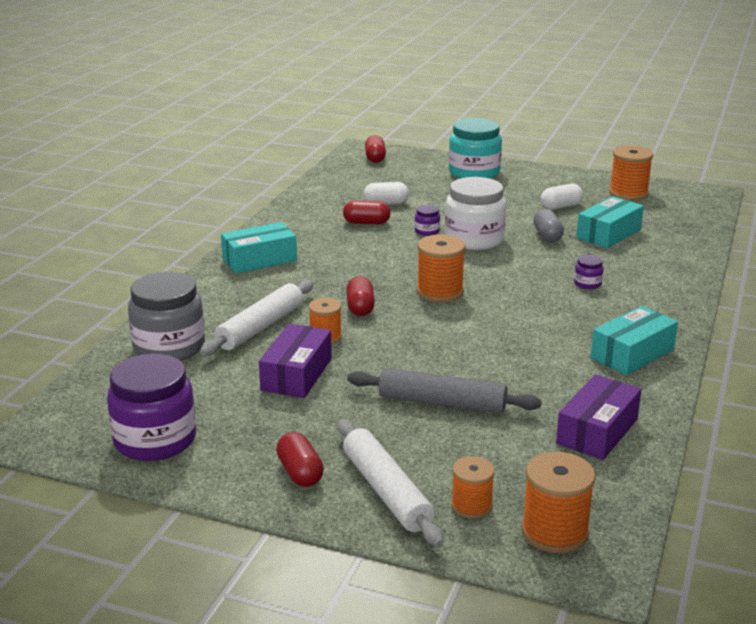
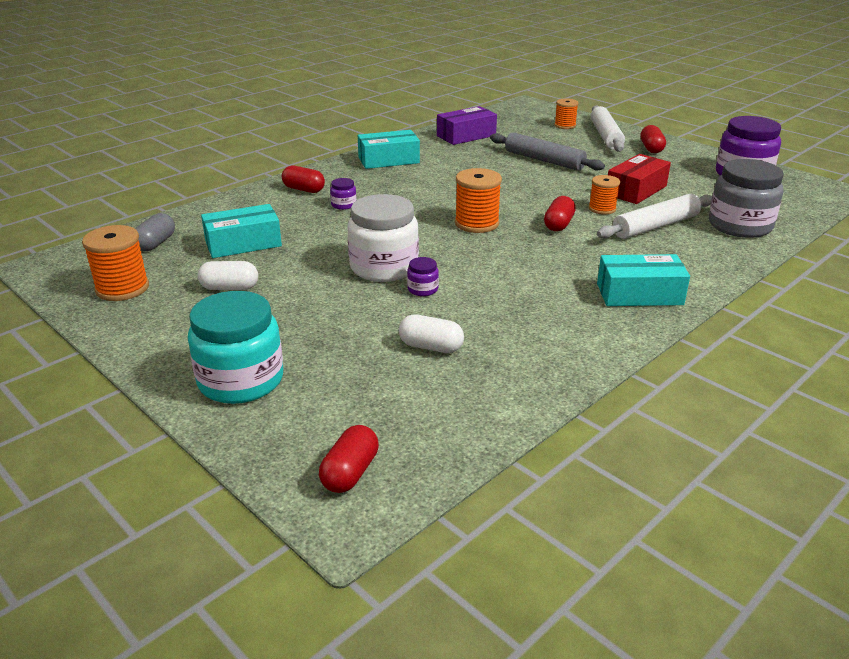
camera: 155 degrees left, 5 degrees up
(296, 374) = (636, 190): purple box -> red box
(366, 223) = (482, 319): red capsule -> red capsule (304, 189)
(547, 236) = (305, 254): grey capsule -> grey capsule (155, 243)
(554, 532) = (533, 114): orange spool -> none

